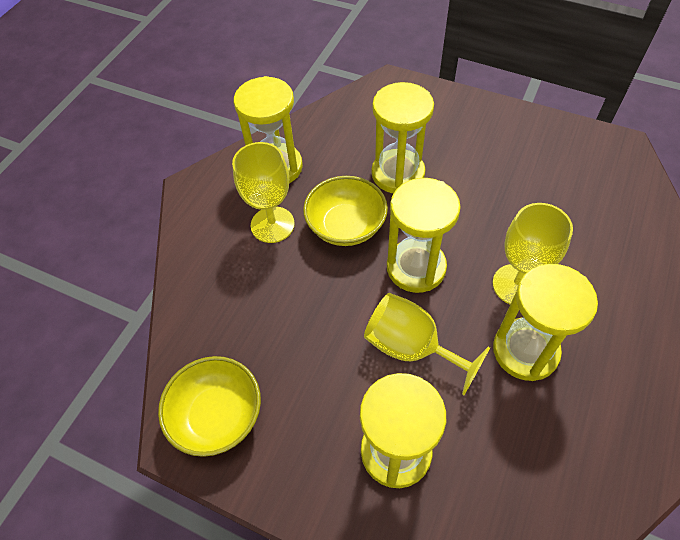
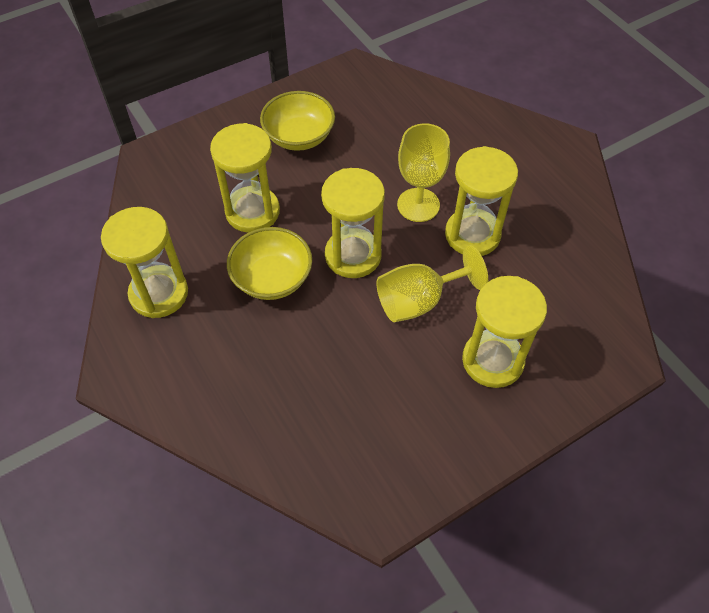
camera: 60 degrees left, 0 degrees up
(217, 415) = (378, 472): yellow bowl -> yellow bowl (299, 136)
(272, 224) = (221, 331): yellow goblet -> none

